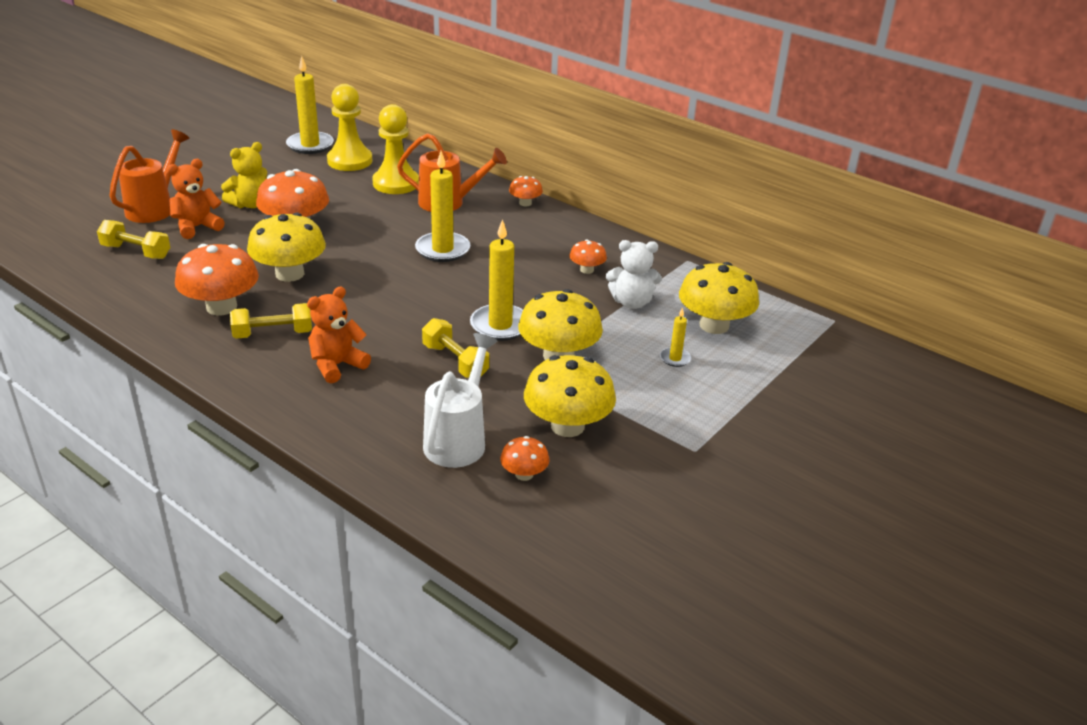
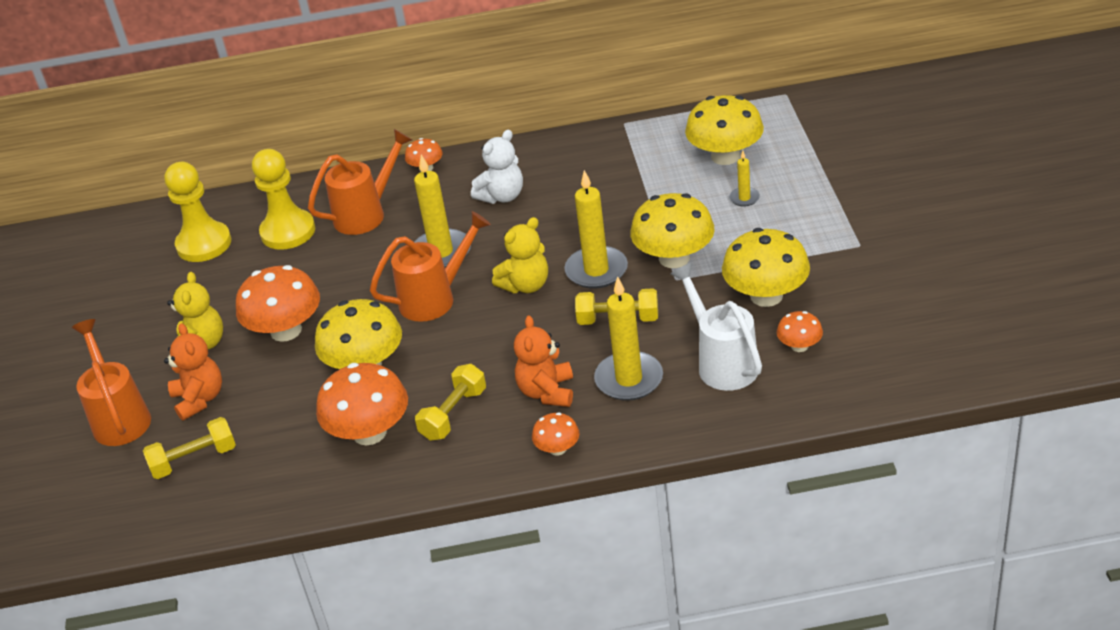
camera: 40 degrees left, 5 degrees up
(197, 227) = (199, 399): orange teddy bear -> orange teddy bear turned 150 degrees clockwise
(310, 145) = (134, 258): yellow candle -> yellow candle (629, 379)
(390, 269) = (435, 298): none -> orange watering can
(447, 301) = (526, 285): none -> yellow teddy bear
(587, 270) = (573, 184): orange mushroom -> orange mushroom (557, 449)
(631, 302) = (647, 183): white teddy bear -> white teddy bear (502, 196)

